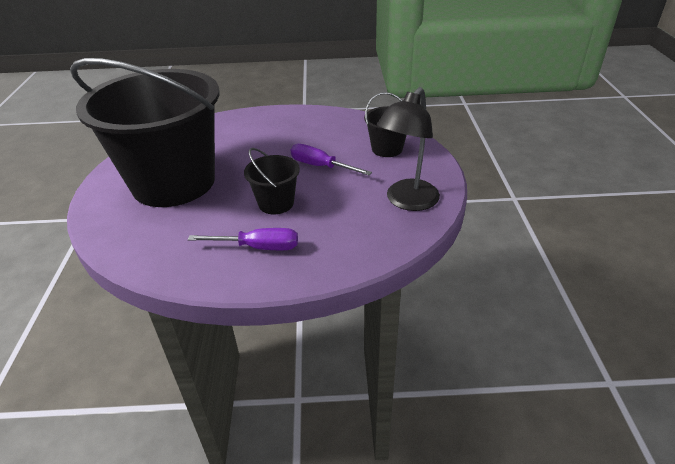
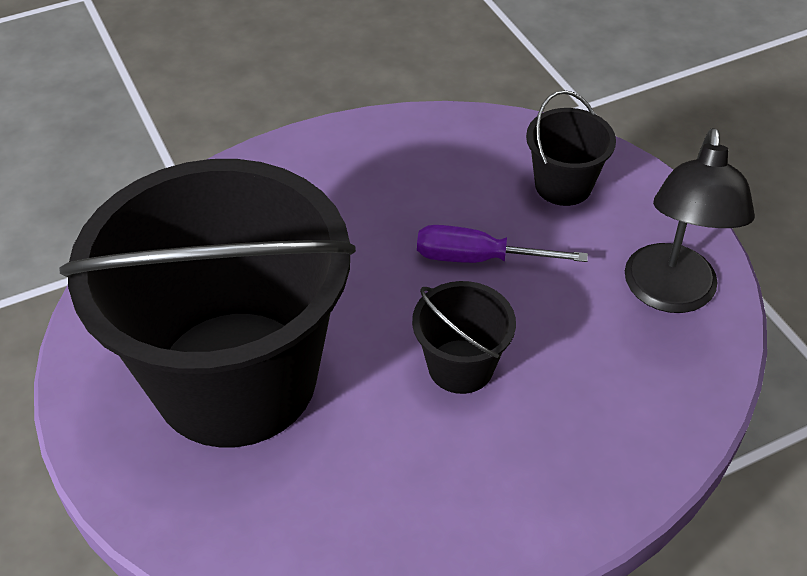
camera: 25 degrees left, 10 degrees up
(258, 247) = (499, 471): purple screwdriver -> none

